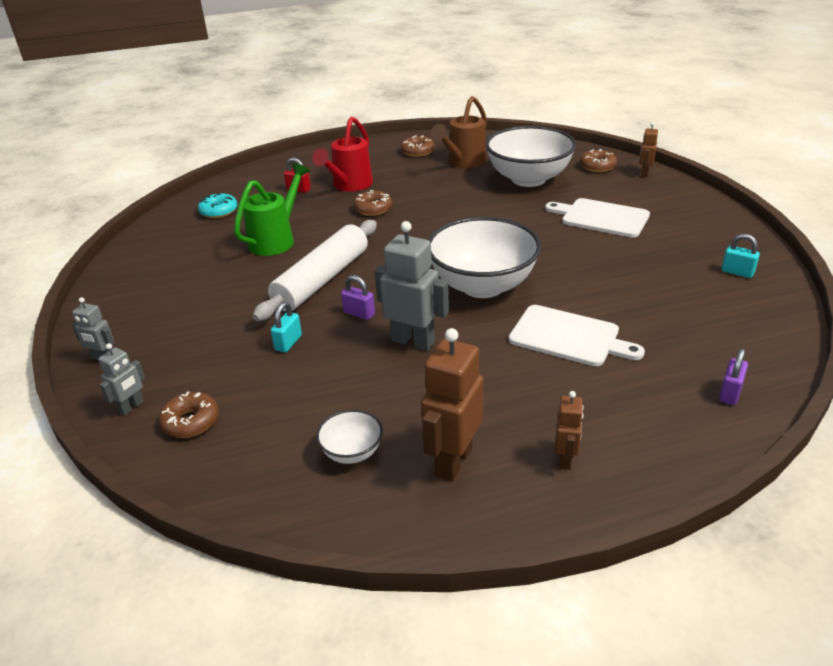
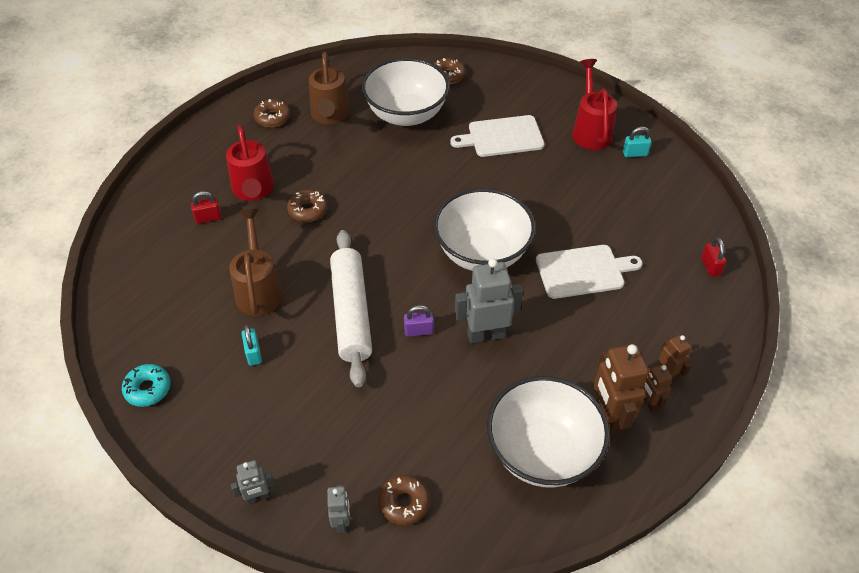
camera: 40 degrees left, 15 degrees up
(219, 211) = (158, 283): turquoise donut -> turquoise donut (148, 389)
(276, 240) = (259, 289): green watering can -> brown watering can
(288, 343) = (395, 390): turquoise padlock -> turquoise padlock (253, 353)
(352, 452) = (542, 452): white bowl -> white bowl, size x2.22
(644, 173) = (490, 70): brown robot -> brown robot (649, 403)
(703, 241) = (591, 131): none -> red watering can
(730, 393) = (710, 266): purple padlock -> red padlock

